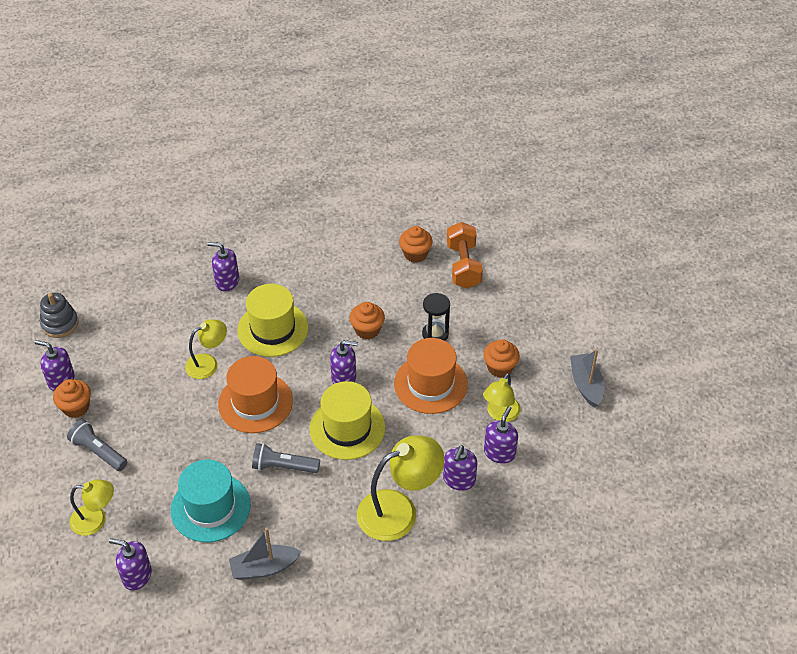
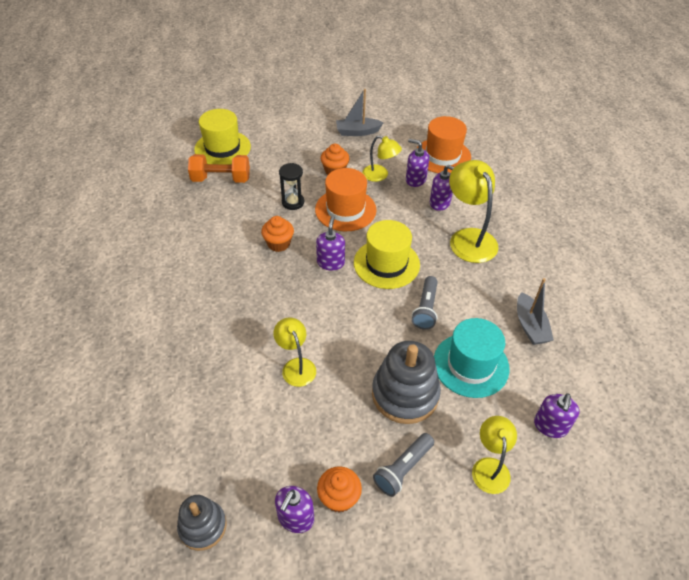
camera: 85 degrees left, 0 degrees up
(176, 451) = (405, 394): none -> grey stacking toy
(227, 281) = (185, 348): purple soap dispenser -> none
(255, 402) = (351, 327): orange hat -> orange hat (442, 156)
(273, 329) = (262, 311): yellow hat -> yellow hat (222, 148)
(415, 254) = (197, 206): orange cupcake -> none

